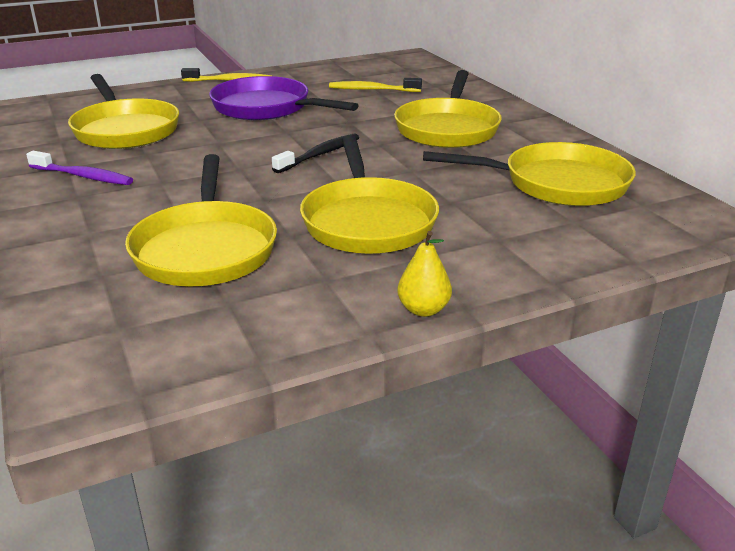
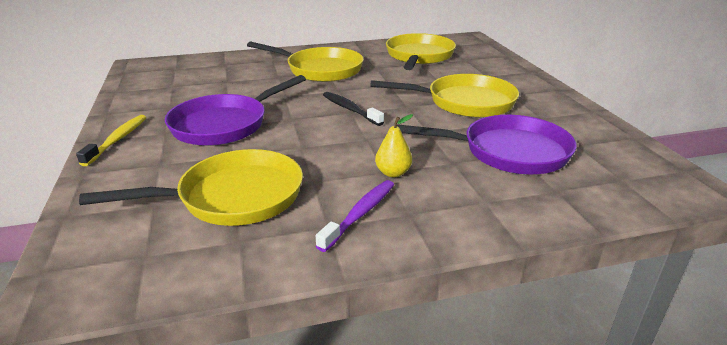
camera: 80 degrees left, 0 degrees up
(205, 249) = (508, 152): yellow pan -> purple pan
(372, 90) = (214, 83): yellow toothbrush -> none
(423, 309) = (565, 98): yellow pear -> yellow pear (393, 173)

